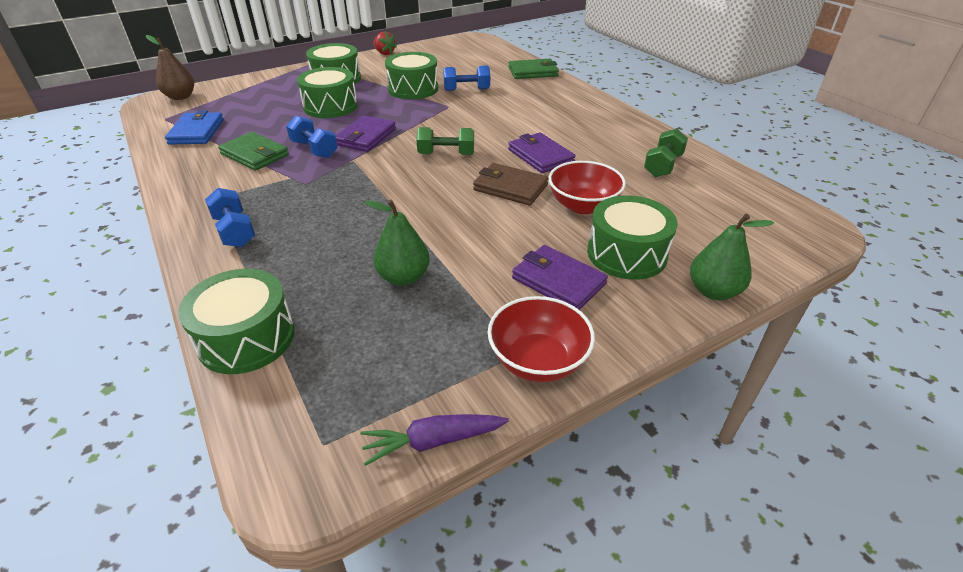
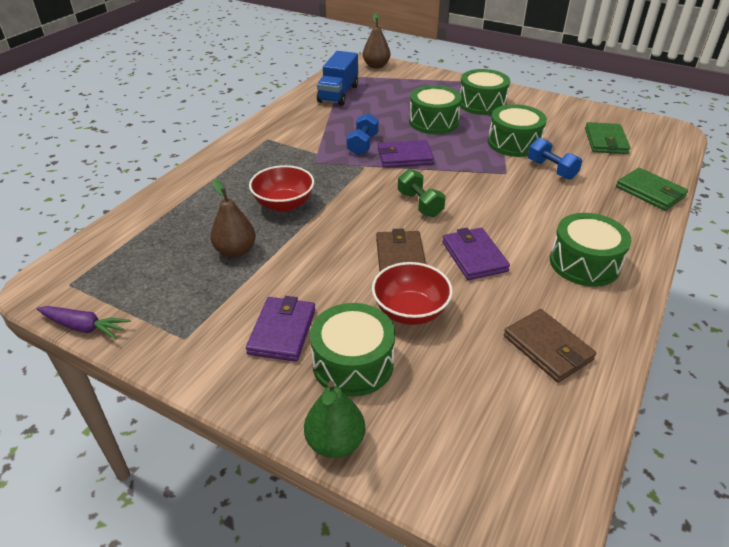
camera: 60 degrees right, 0 degrees up
(196, 132) = (338, 94): blue wallet -> blue truck
(234, 231) = (238, 163): blue dumbbell -> none
(246, 338) = (141, 217): green drum -> green drum (584, 263)
(255, 154) = (332, 127): green wallet -> green wallet (605, 141)
(384, 53) = (562, 102): red strawberry -> none
(403, 277) = (235, 251): green pear -> brown pear
(432, 441) = (84, 327): purple carrot -> purple carrot turned 150 degrees clockwise
(538, 361) = (179, 351): red bowl -> red bowl (284, 204)
(540, 156) = (474, 256): purple wallet -> purple wallet turned 45 degrees counterclockwise
(663, 165) = (547, 348): green dumbbell -> brown wallet

